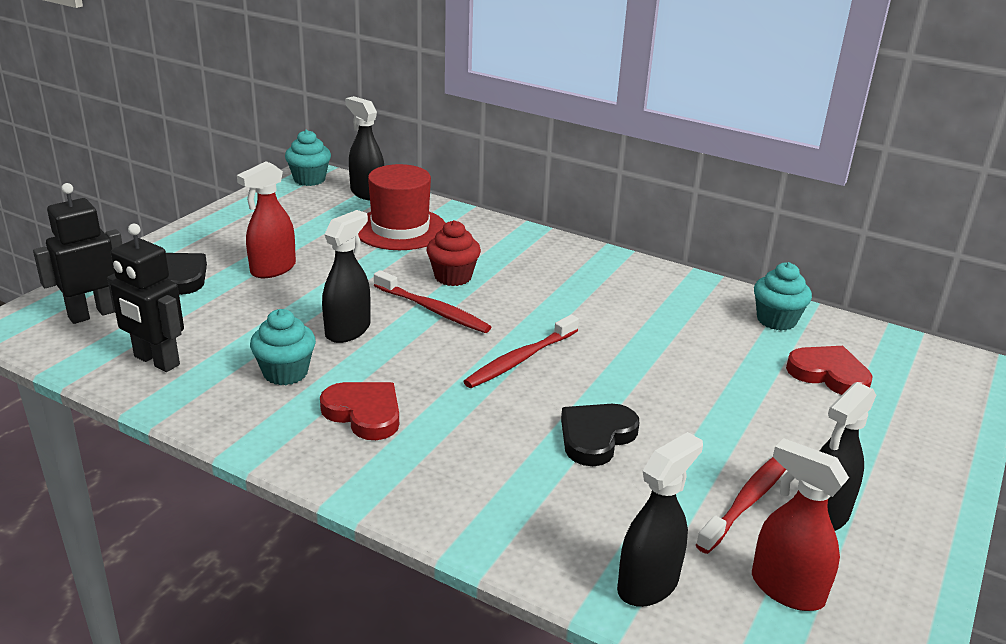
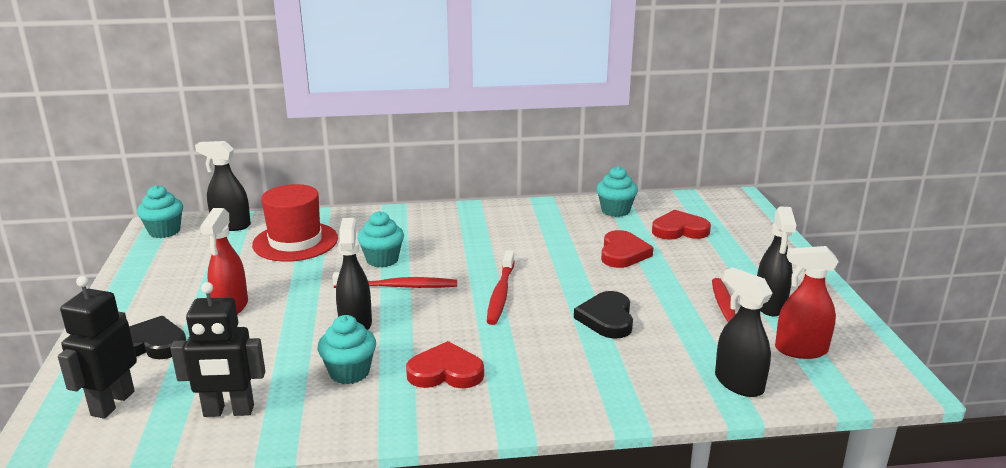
camera: 35 degrees left, 5 degrees down
(453, 277) = (382, 260): red cupcake -> turquoise cupcake
(648, 584) = (738, 383): black spray bottle -> black spray bottle turned 45 degrees counterclockwise
(716, 373) = (623, 253): none -> red heart

